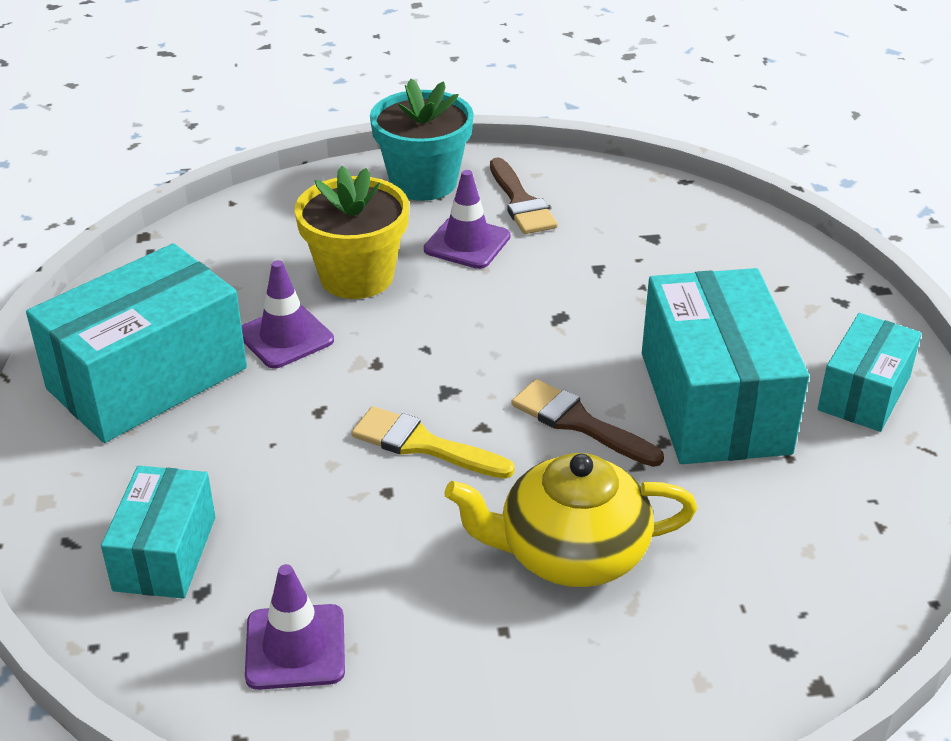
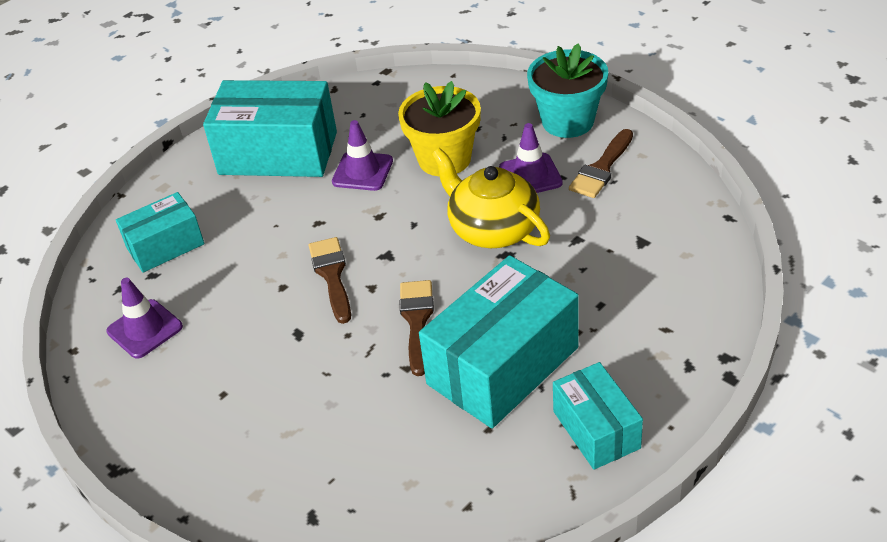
camera: 55 degrees right, 5 degrees up
(423, 445) = (332, 275): yellow brush -> brown brush
(570, 553) = (304, 384): yellow teapot -> yellow teapot (492, 229)
(864, 393) = (596, 429): turquoise box -> turquoise box turned 75 degrees clockwise

